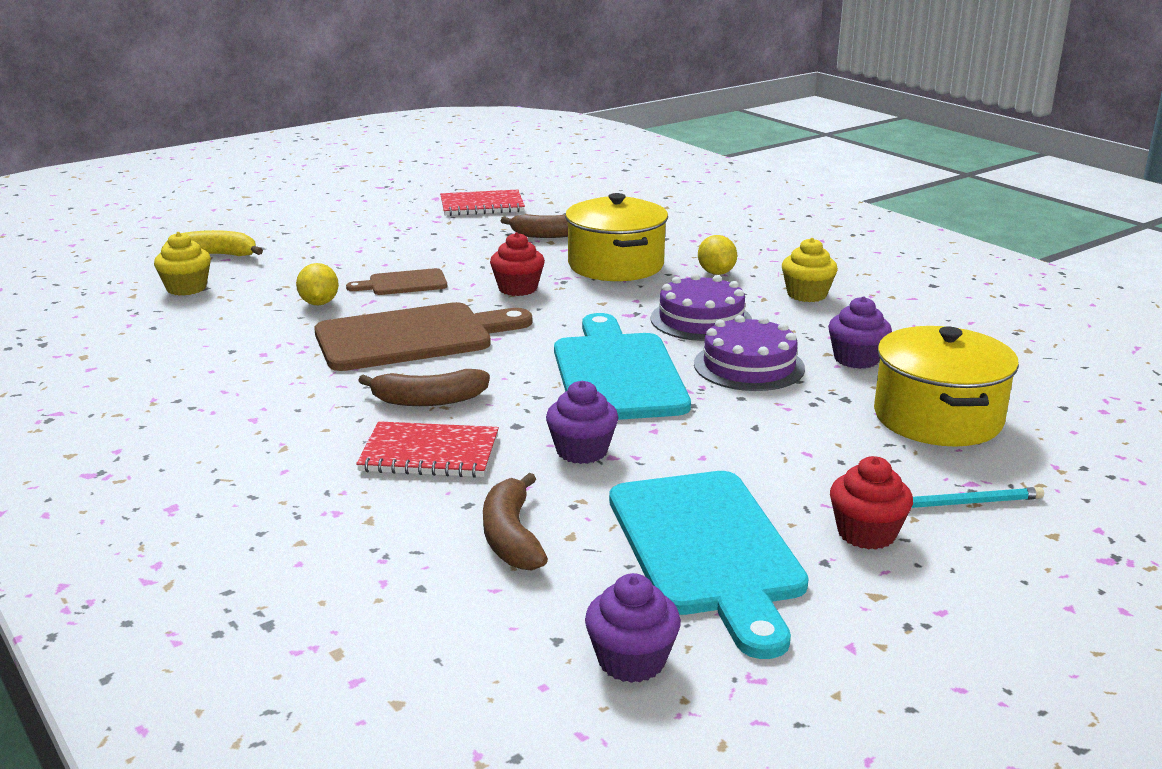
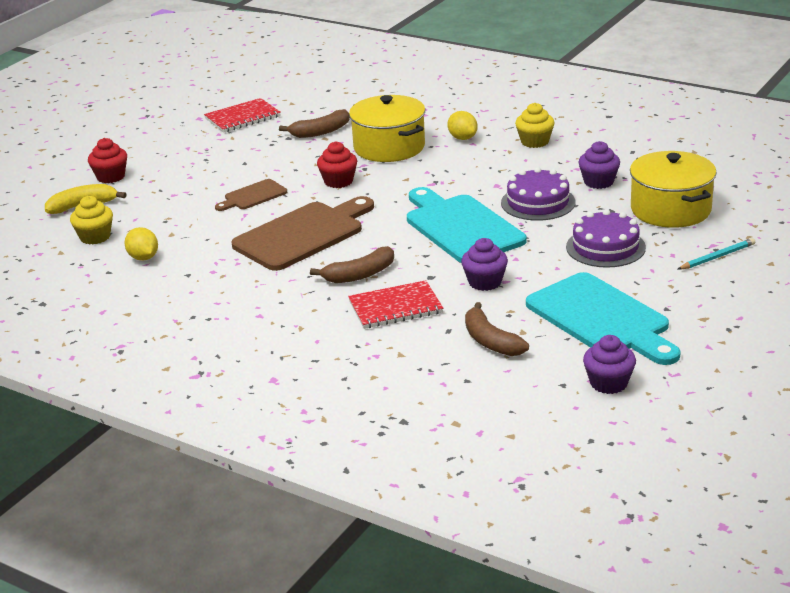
camera: 20 degrees left, 5 degrees up
(319, 303) = (209, 225): yellow lemon -> yellow lemon (143, 258)
(701, 320) = (482, 176): purple cake -> purple cake (605, 247)
(866, 533) = (677, 287): red cupcake -> red cupcake (111, 177)

